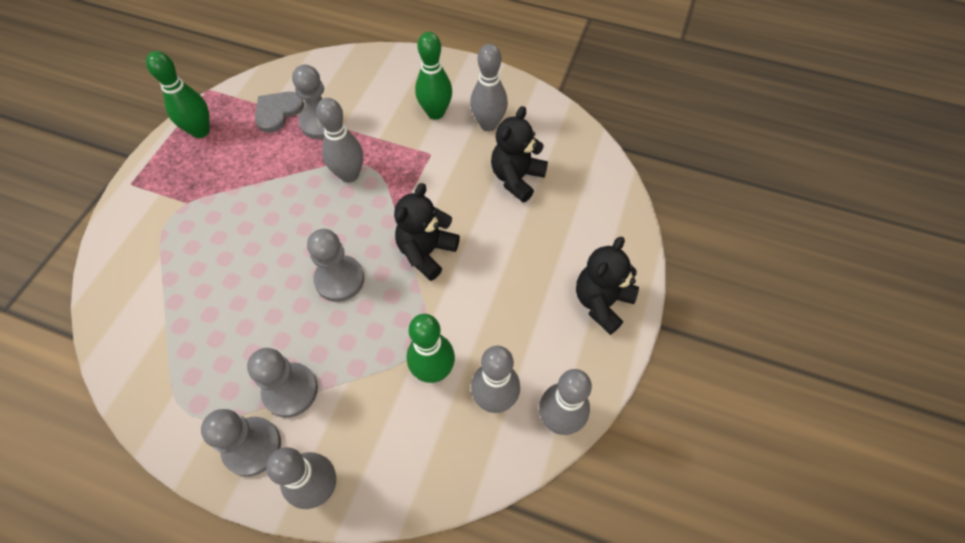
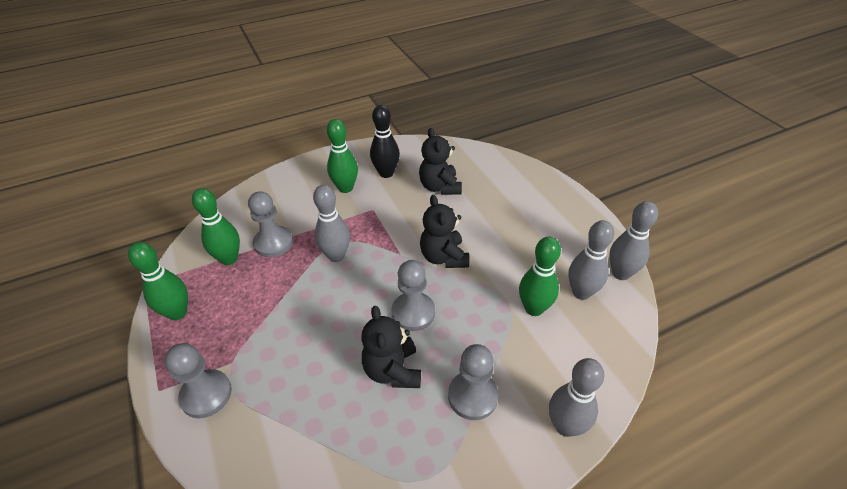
camera: 45 degrees left, 15 degrees down
(252, 447) = (496, 450): grey pawn -> grey pawn (206, 394)
(278, 112) = (229, 259): grey heart -> green bowling pin
(488, 124) = (386, 173): grey bowling pin -> black bowling pin
(601, 302) = (562, 209): black teddy bear -> black teddy bear (393, 370)

